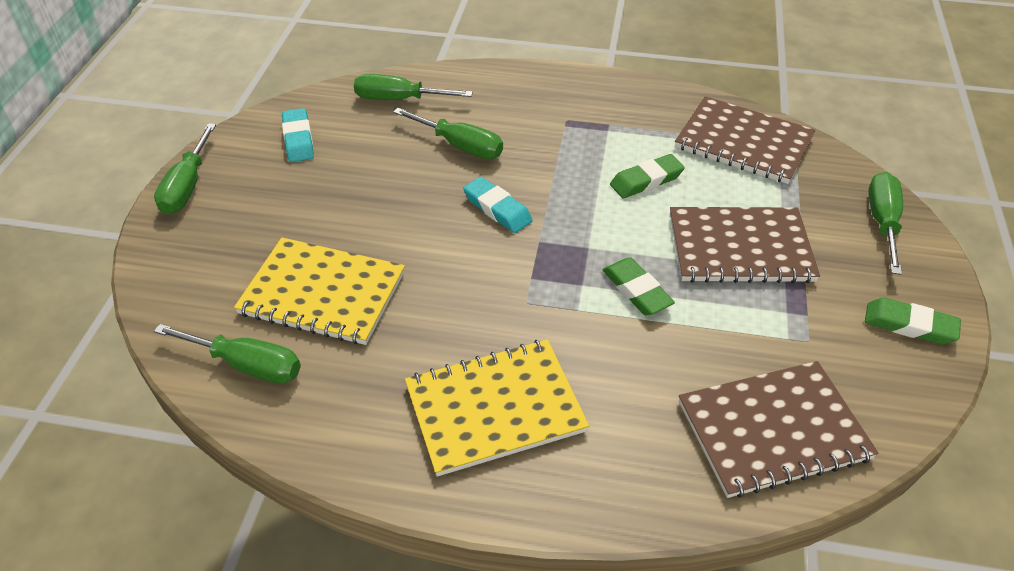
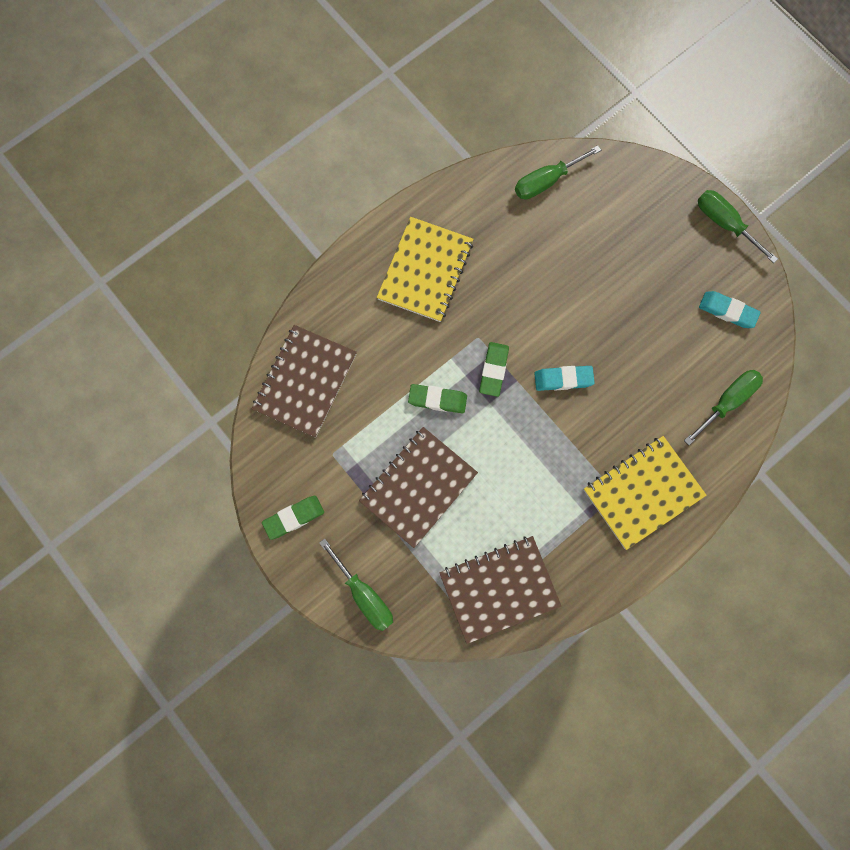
camera: 130 degrees right, 30 degrees up
(322, 293) = (569, 243): yellow notebook -> yellow notebook (642, 492)
(460, 146) = (642, 403): green screwdriver -> none
(646, 180) = (516, 489): green eraser -> green eraser (493, 370)

